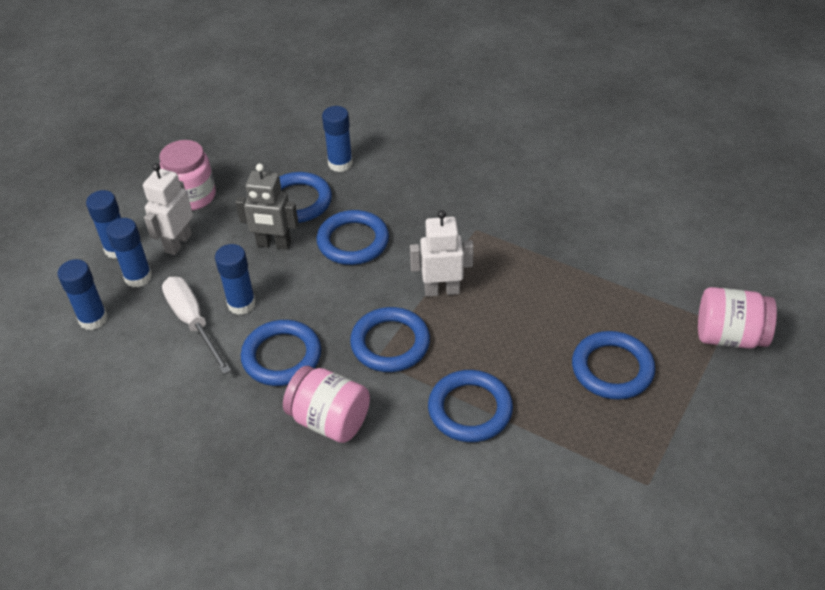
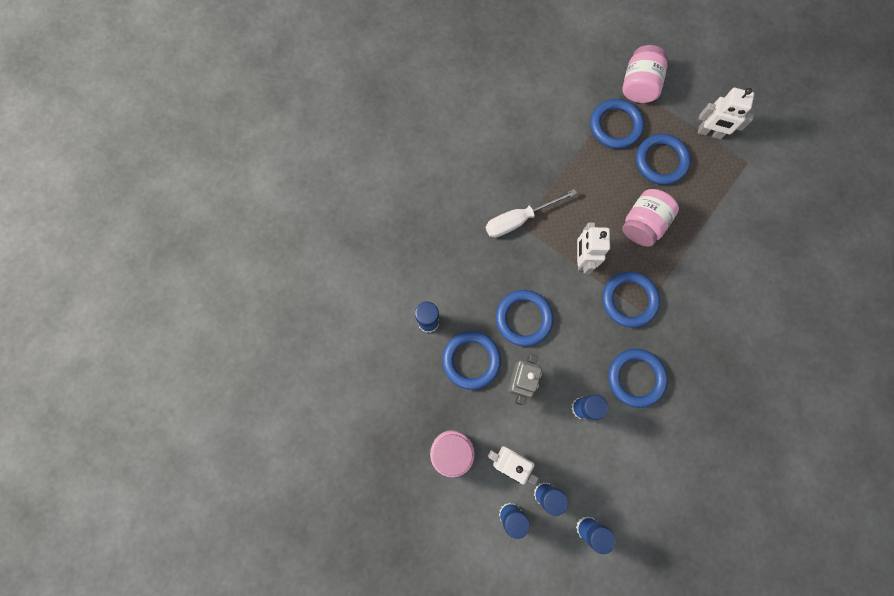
camera: 85 degrees left, 30 degrees up
(193, 322) = (597, 445): white screwdriver -> white screwdriver (519, 219)
(329, 420) = (693, 347): pink jar -> pink jar (643, 224)
(470, 409) = (689, 255): blue ring -> blue ring (615, 126)
(682, 429) = (709, 133): none -> white robot

